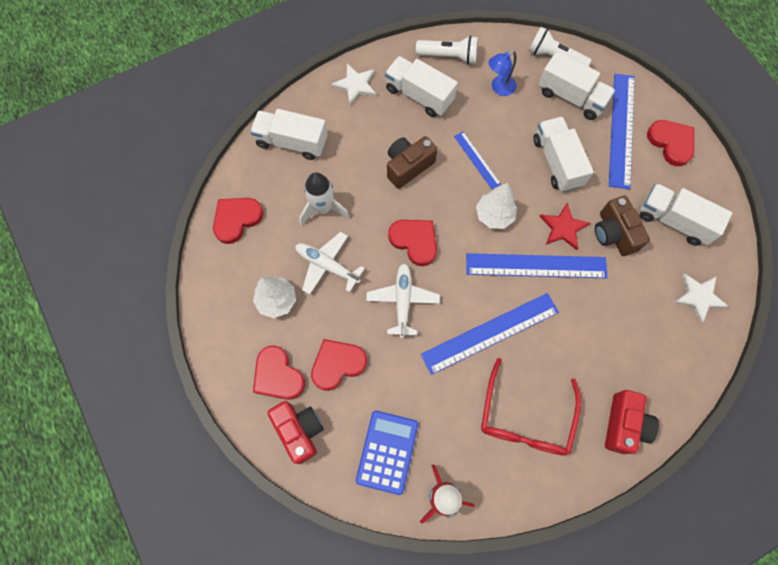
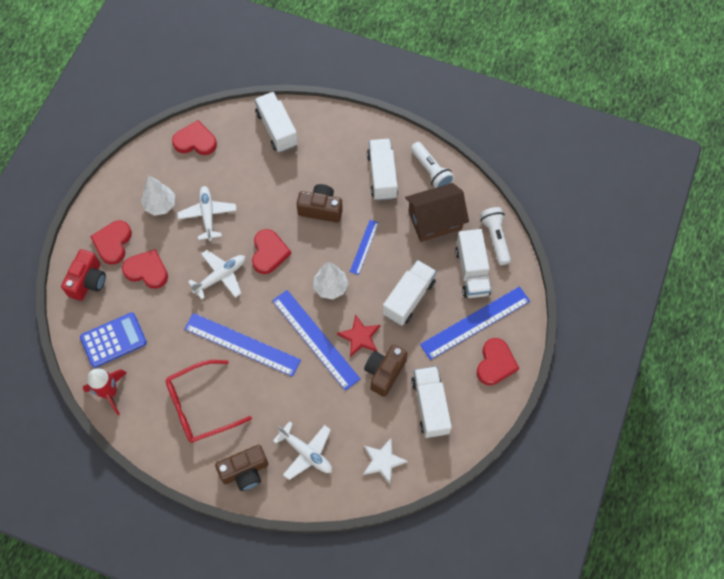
camera: 50 degrees right, 5 degrees down
(323, 208) = (245, 183): white rocket -> none
(356, 85) = (354, 133): white star -> none
(499, 88) = (435, 220): blue lamp -> brown house
(624, 425) = (245, 471): red camera -> brown camera
(644, 356) = (306, 453): none -> white plane

